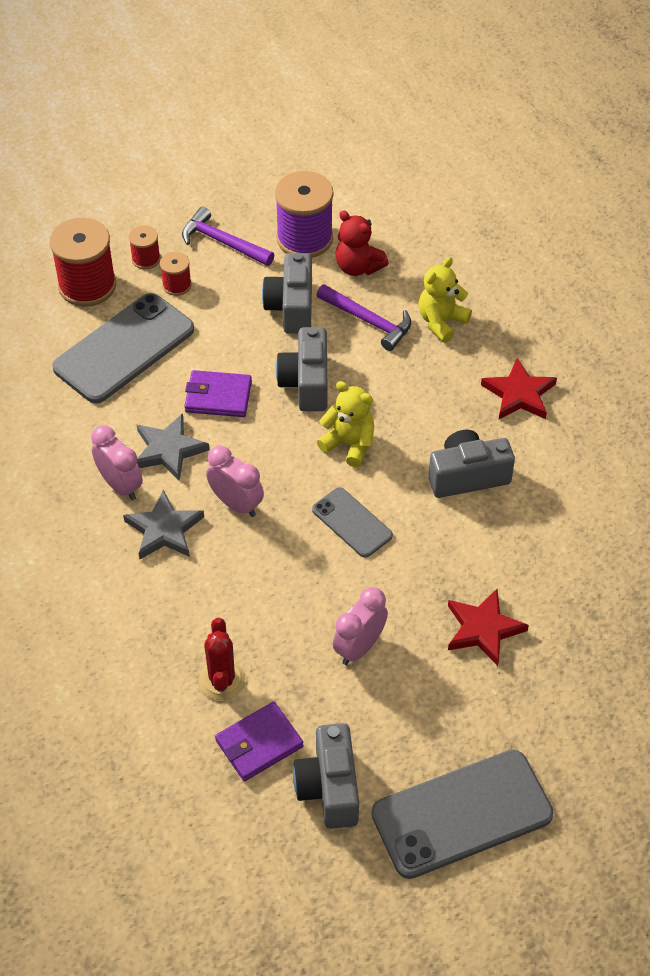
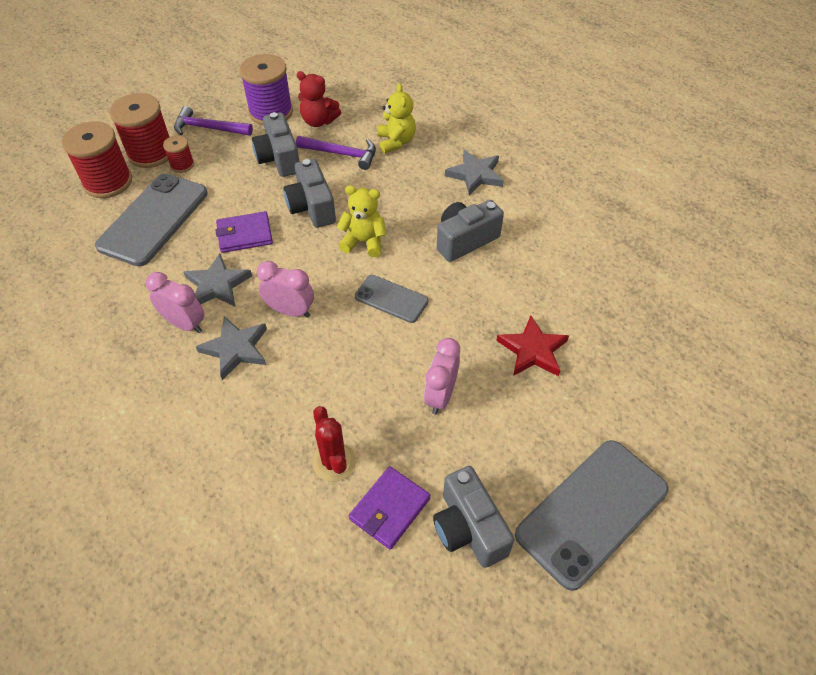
camera: 20 degrees left, 0 degrees up
(146, 259) = (151, 153): red spool -> red spool, size x1.99
(441, 322) = (396, 142): yellow teddy bear -> yellow teddy bear turned 150 degrees clockwise
(519, 394) = (475, 175): red star -> grey star

